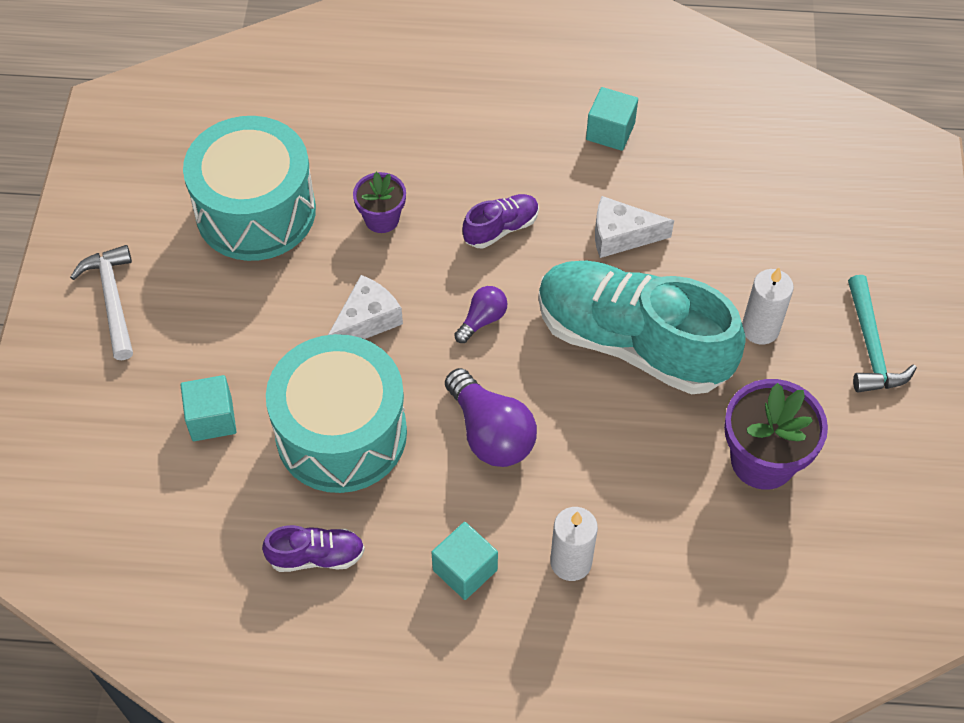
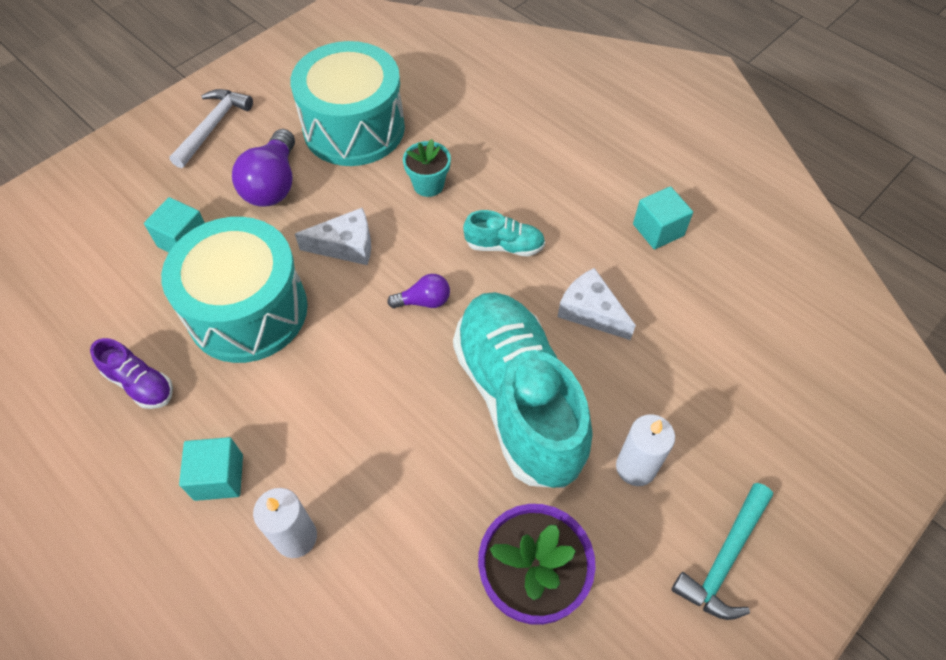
camera: 40 degrees right, 0 degrees up
(382, 219) = (428, 185): purple flower pot -> turquoise flower pot
(490, 433) = (343, 388): purple light bulb -> purple light bulb (273, 184)
(501, 228) = (504, 246): purple shoe -> turquoise shoe

